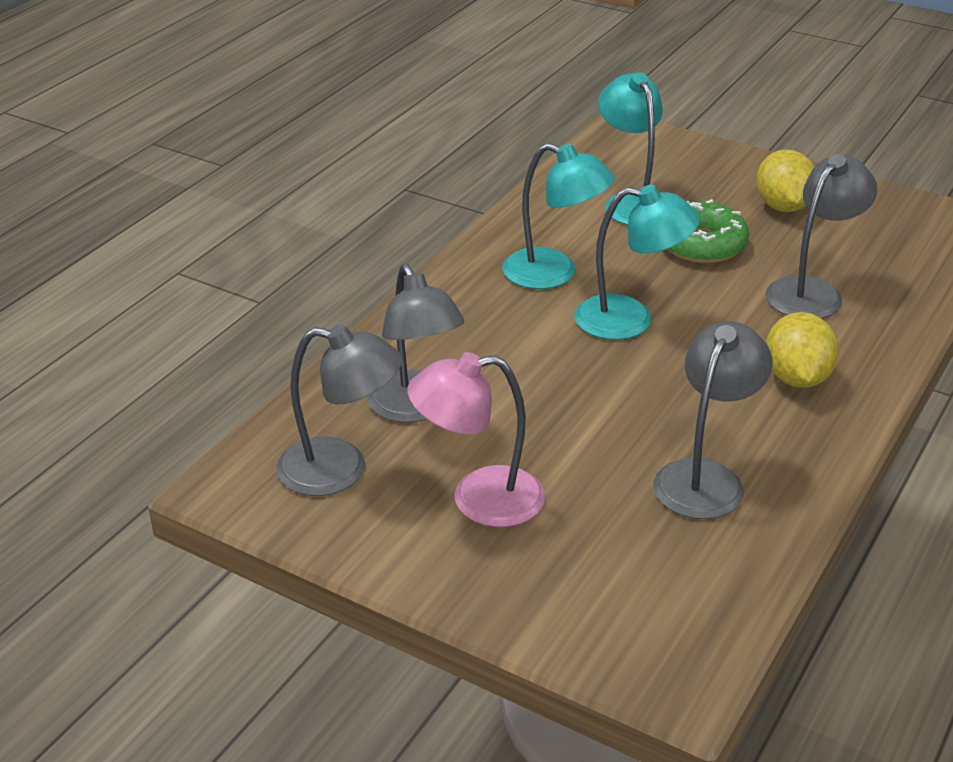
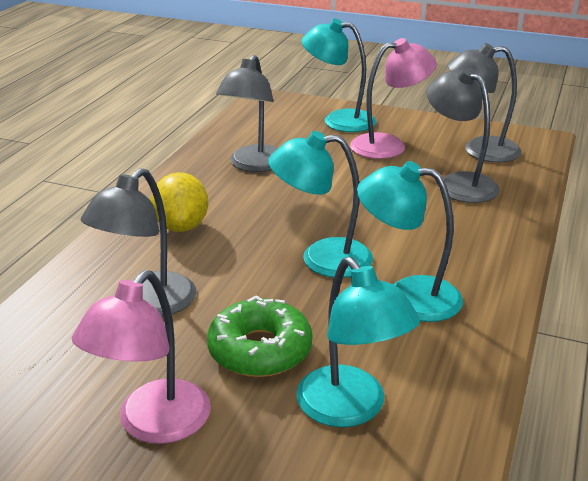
camera: 170 degrees right, 5 degrees down
(543, 581) = (338, 120): none -> turquoise lamp
(782, 207) = (153, 425): yellow lemon -> pink lamp

